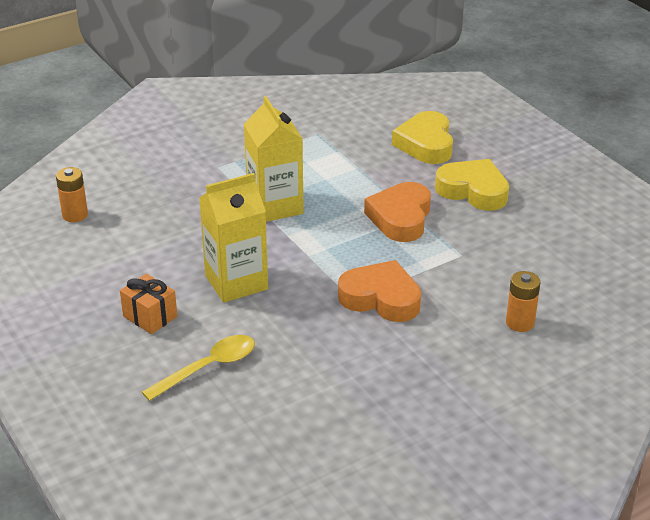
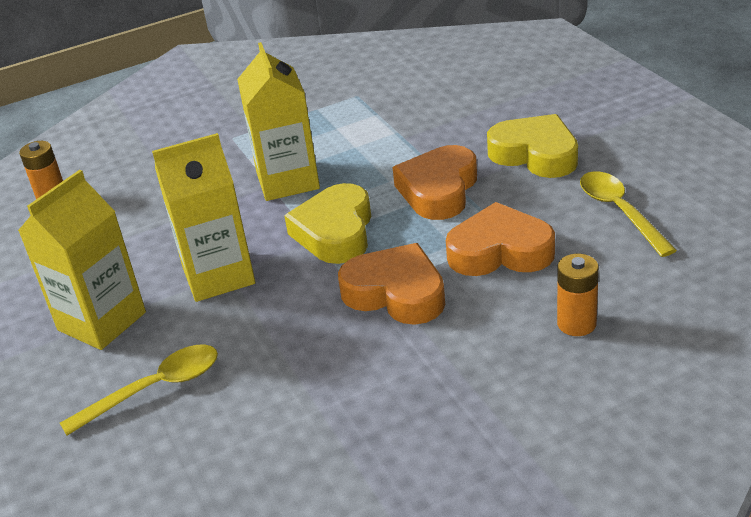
camera: 10 degrees right, 0 degrees up
(150, 316) = (102, 321): orange gift -> yellow carton
(426, 144) = (484, 102): yellow heart -> yellow heart (335, 232)
(456, 268) = (500, 251): none -> orange heart
(543, 239) = (619, 212): none -> yellow spoon

